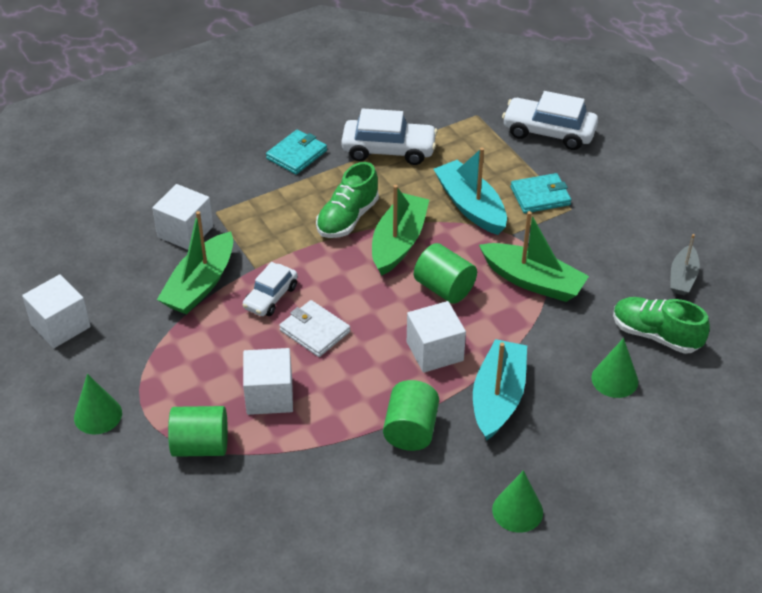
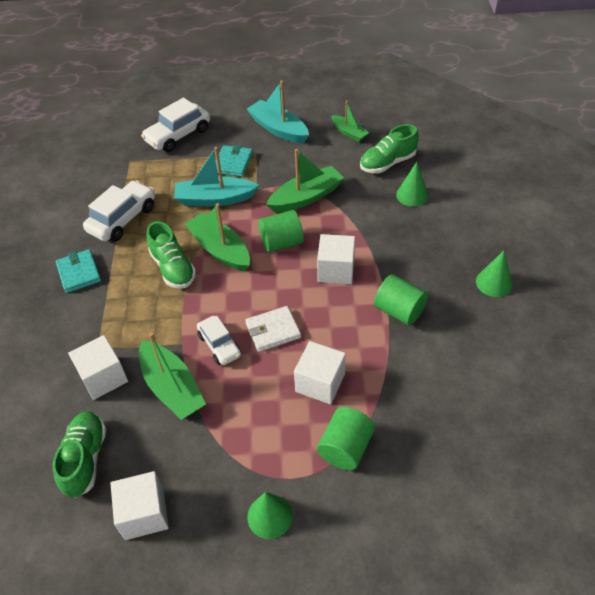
camera: 60 degrees left, 5 degrees up
(95, 261) = (85, 459): none -> green shoe
(498, 397) = (396, 254): turquoise boat -> turquoise boat (278, 129)
(682, 277) = (349, 133): grey boat -> green boat

